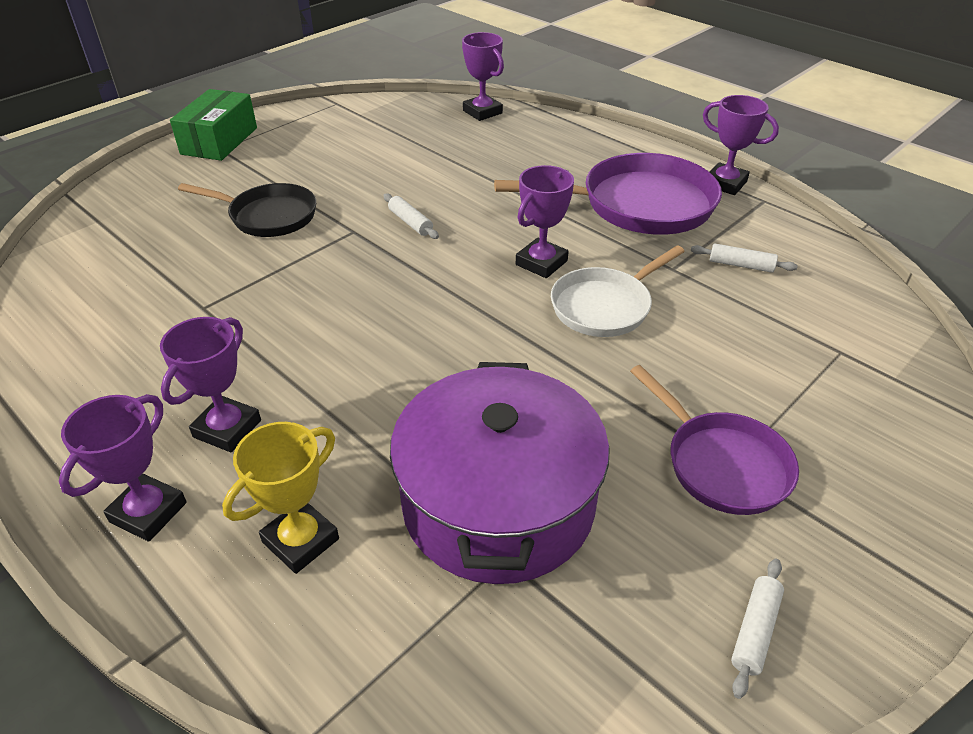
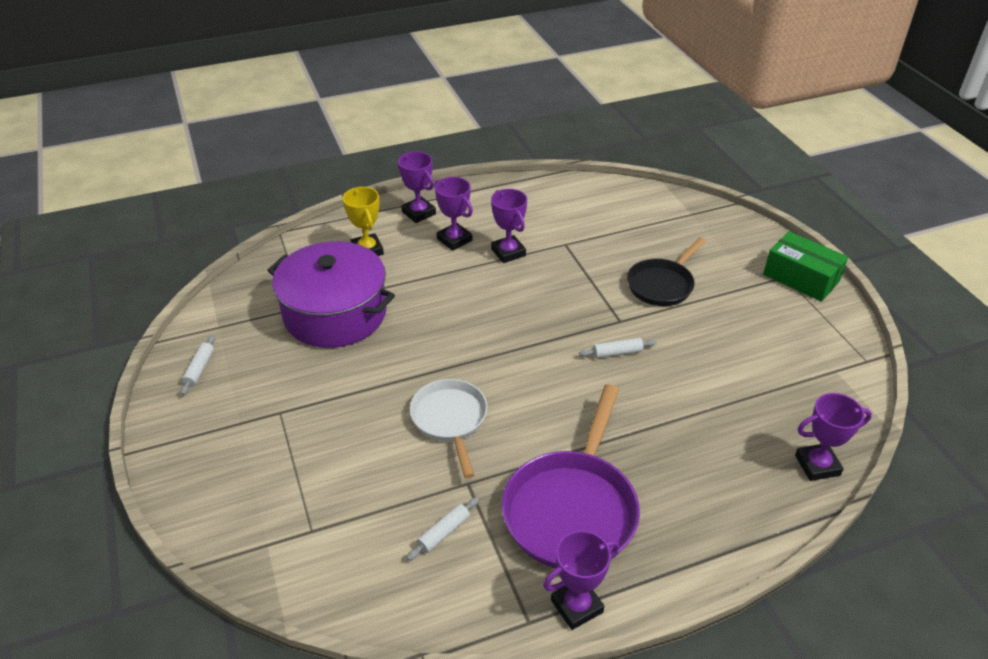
camera: 115 degrees right, 0 degrees up
(541, 263) = (522, 406): purple trophy -> purple trophy (508, 252)
(721, 464) = (284, 408): purple pan -> none
(755, 631) = (199, 369): white rolling pin -> white rolling pin turned 45 degrees clockwise

